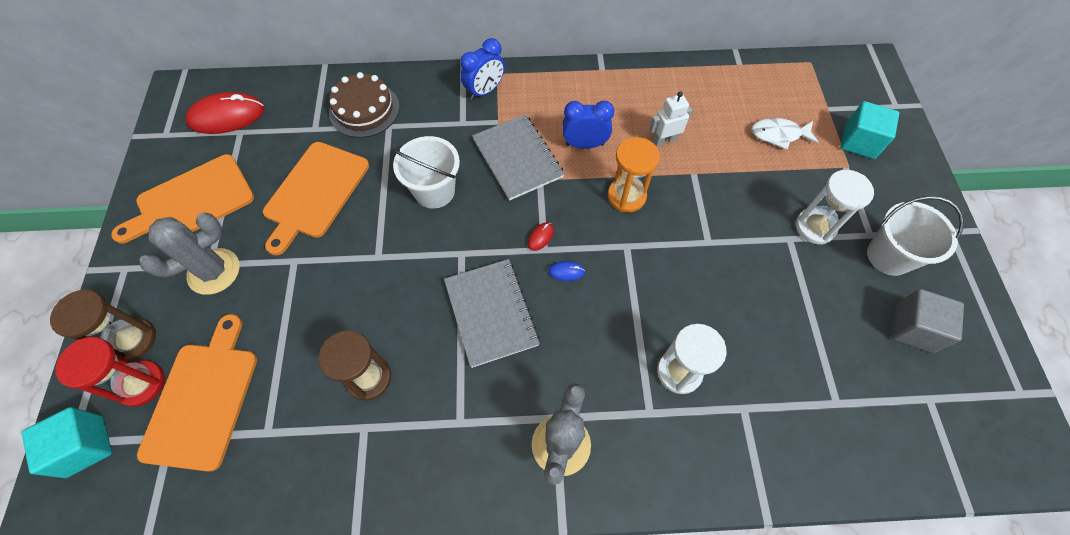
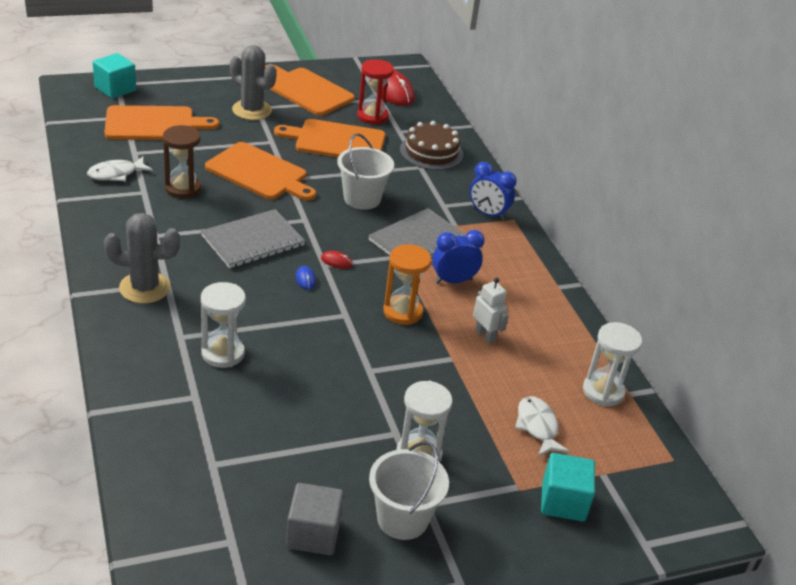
camera: 70 degrees right, 25 degrees down
(133, 340) = (191, 90): brown hourglass -> none
(141, 384) = (160, 99): red hourglass -> red hourglass (372, 116)
(312, 461) = (116, 174): none -> white fish
(358, 285) = (259, 173): none -> orange cutting board
(584, 144) = (453, 281): blue clock -> blue clock turned 90 degrees counterclockwise
(737, 80) = (603, 391): none -> white hourglass

